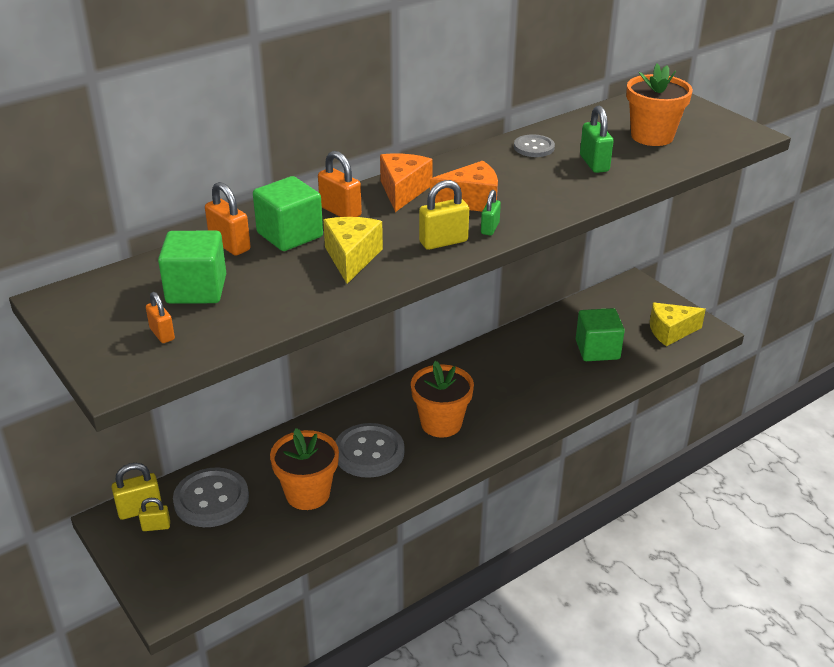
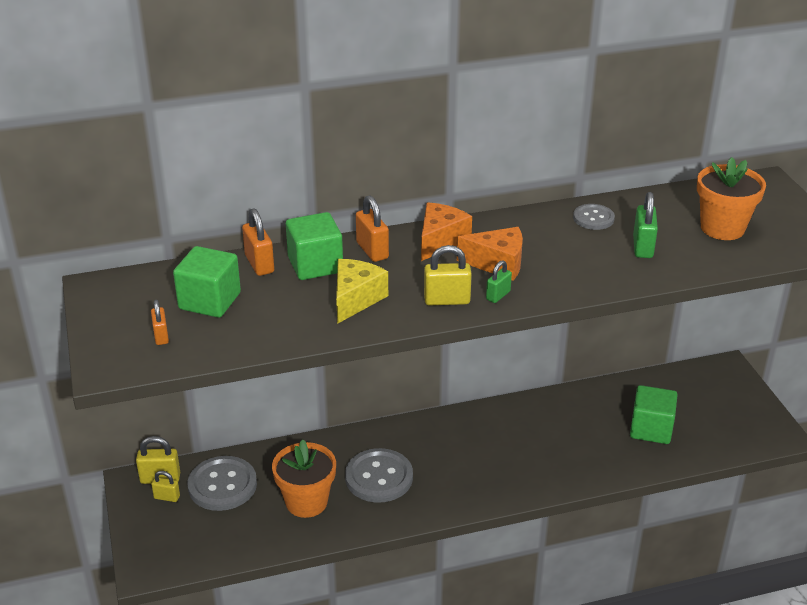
camera: 20 degrees right, 0 degrees up
(441, 423) = (459, 466): orange flower pot -> none
(670, 332) = (739, 428): yellow cheese -> none

